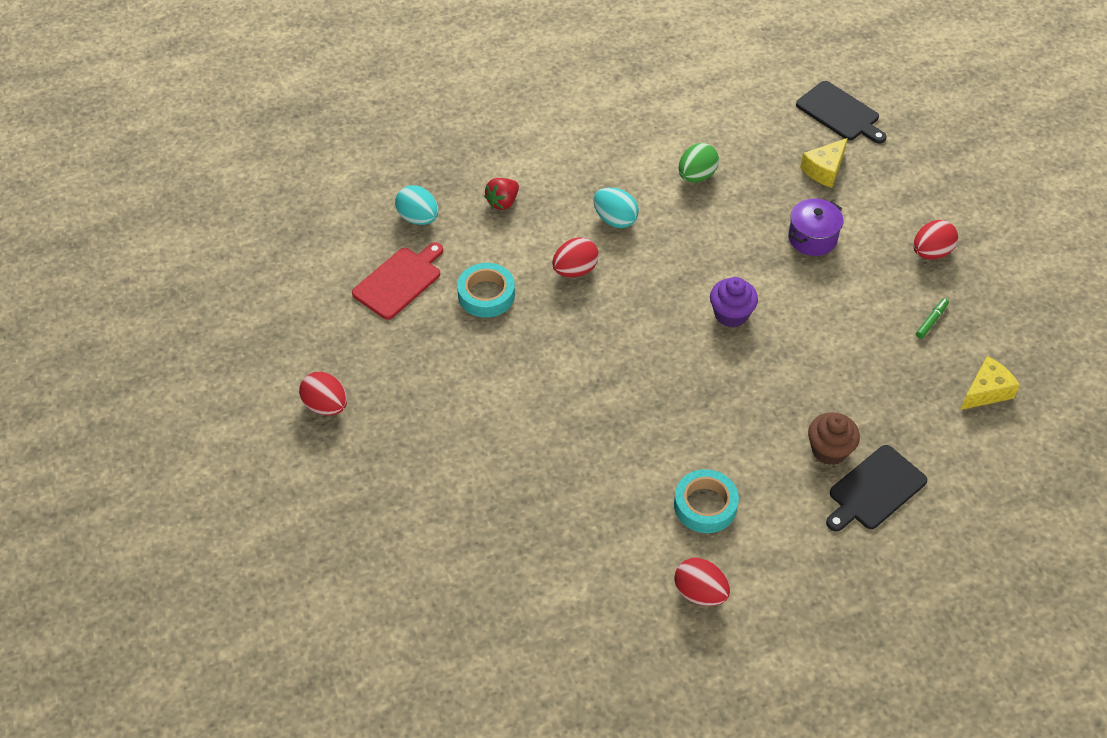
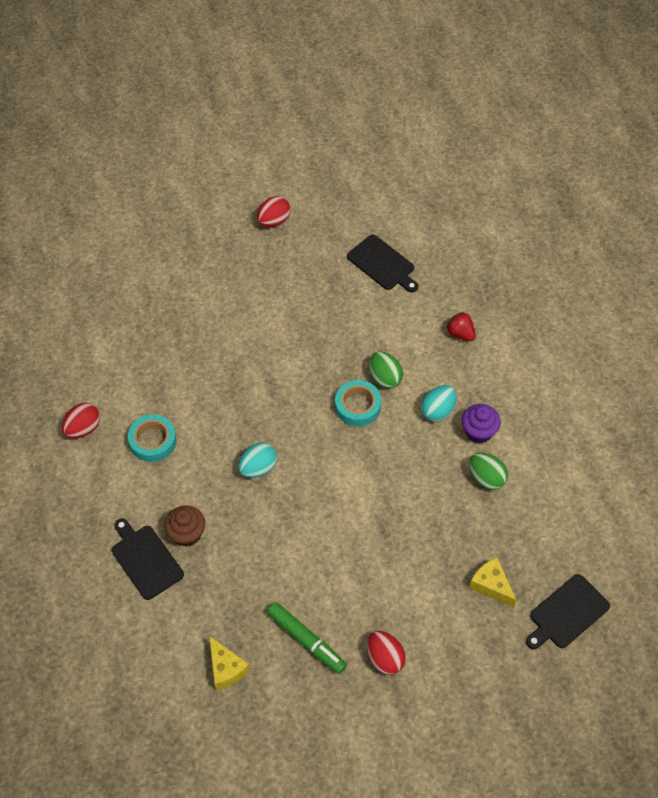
camera: 95 degrees right, 5 degrees up
(399, 281) = (382, 264): red cutting board -> black cutting board
(418, 218) = (446, 277): turquoise egg -> turquoise egg (258, 468)
(486, 295) = (364, 318): turquoise tape -> turquoise tape (358, 406)
(575, 270) = (385, 378): red egg -> green egg
(731, 314) = (329, 483): purple cupcake -> purple cupcake (478, 432)
(812, 238) = (408, 560): purple pot -> none
(931, 321) = (306, 640): green marker -> green marker, size x1.97

